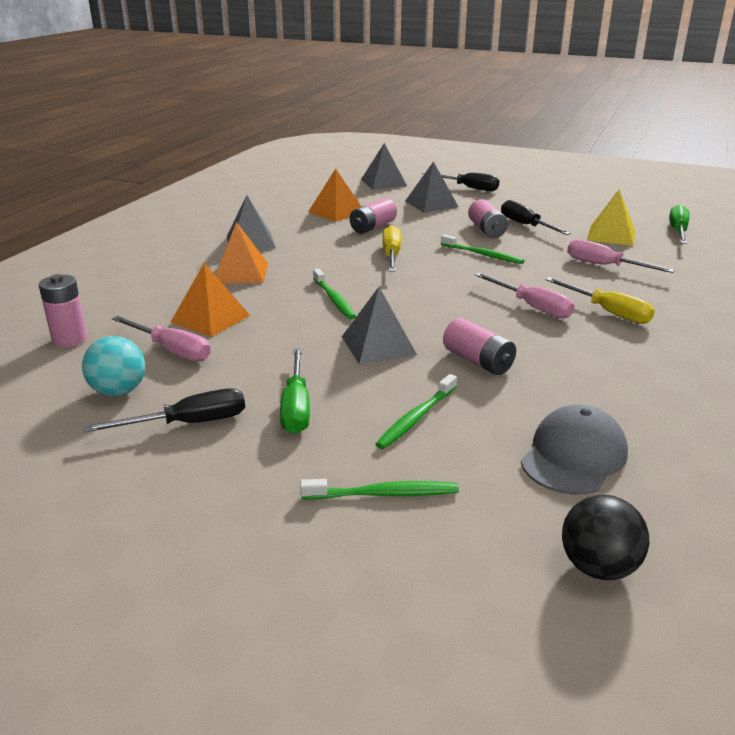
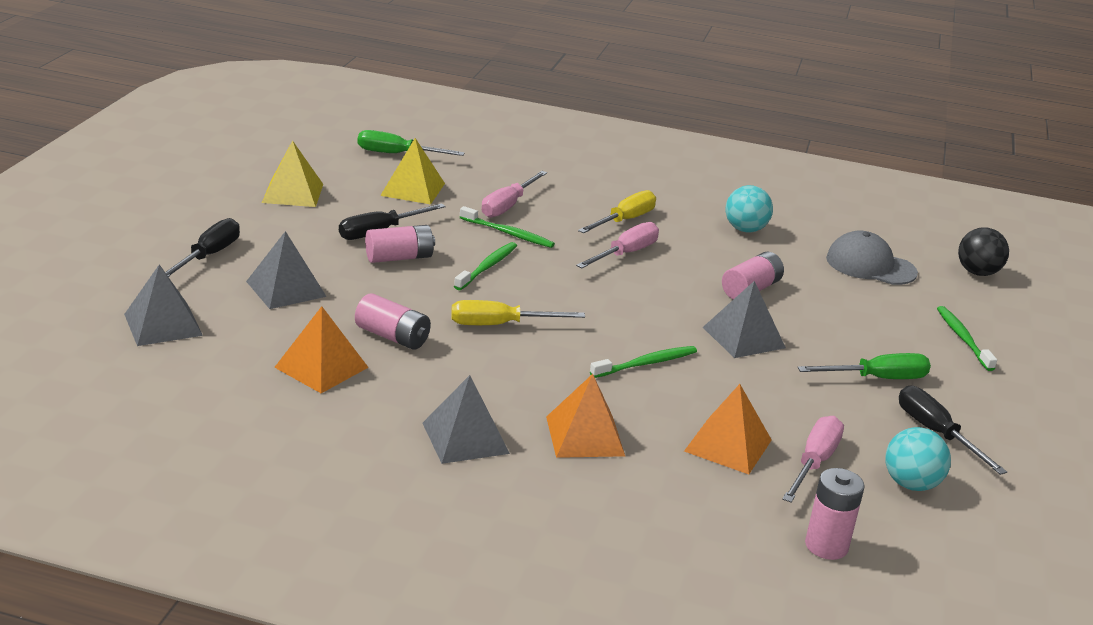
camera: 100 degrees left, 0 degrees up
(416, 418) = (859, 322): green toothbrush -> green toothbrush (508, 233)
(575, 204) = (293, 193): none -> yellow pyramid
(630, 377) = (745, 229): none -> turquoise ball

